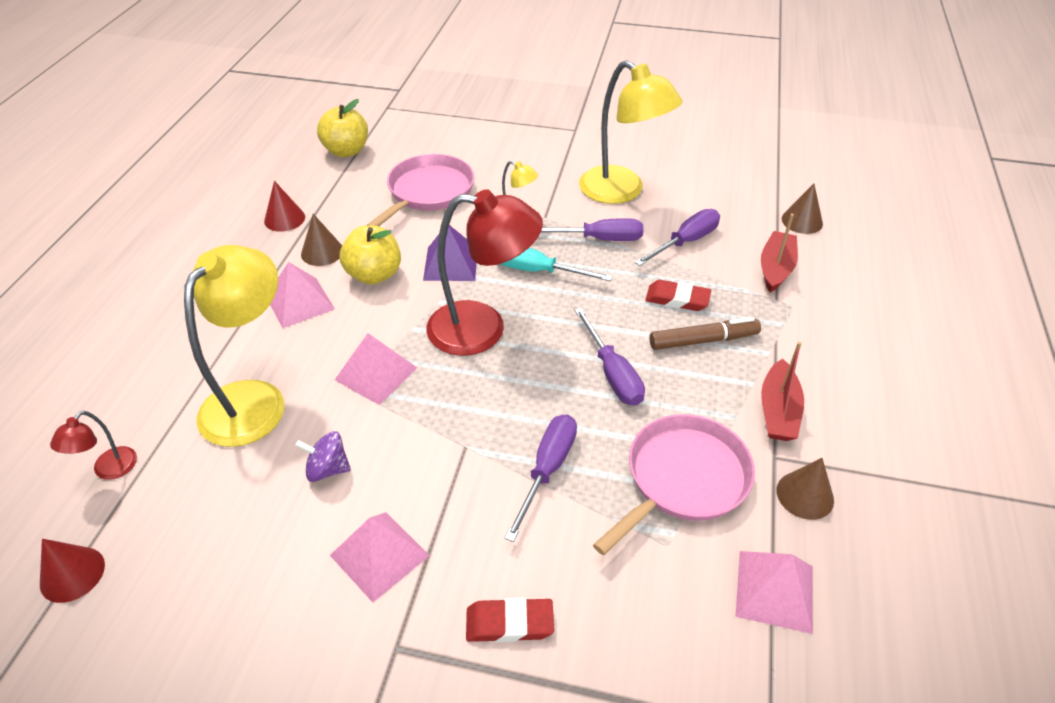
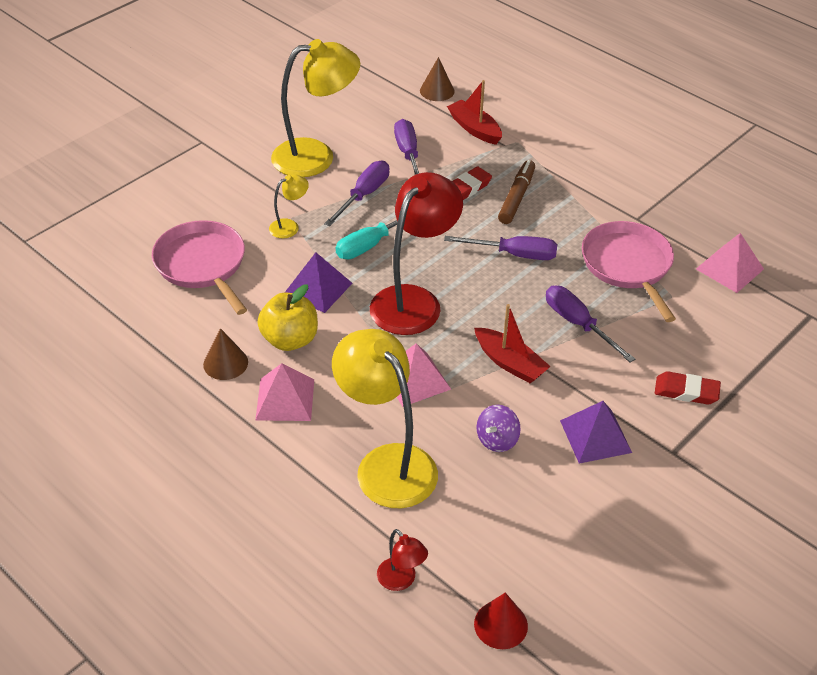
camera: 60 degrees left, 0 degrees up
(284, 219) = (147, 374): red cone -> none
(346, 151) = (74, 295): yellow apple -> none
(380, 555) = (595, 436): pink pyramid -> purple pyramid
(509, 623) = (686, 391): red eraser -> red eraser turned 75 degrees clockwise
(778, 411) = (603, 198): red boat -> red boat (510, 363)
(805, 495) = (673, 222): brown cone -> none

